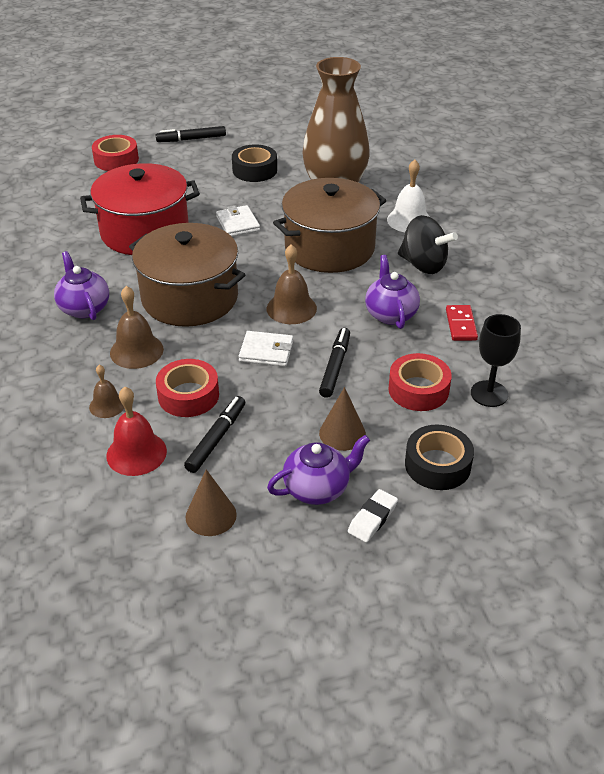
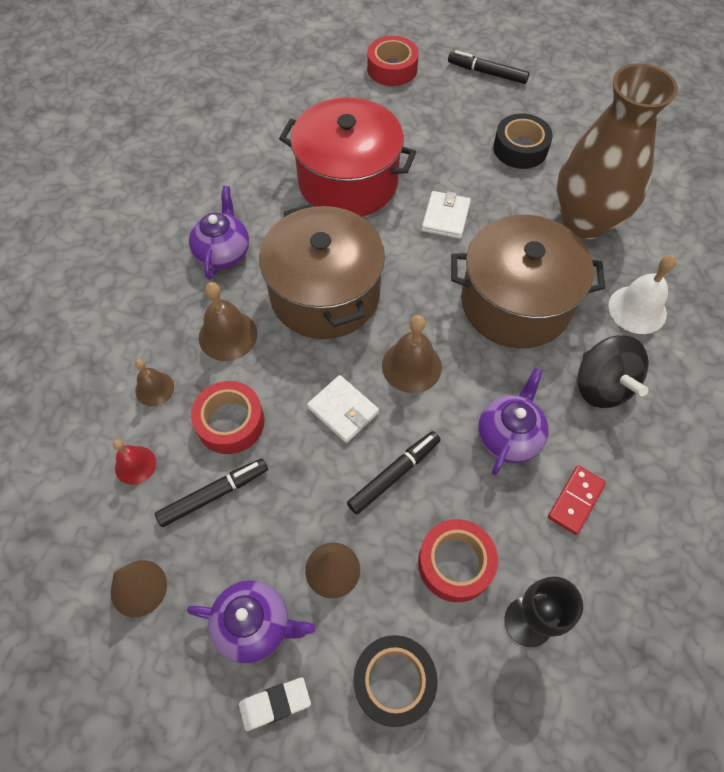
camera: 35 degrees right, 20 degrees up
(136, 453) = (135, 465): red bell -> red bell, size x0.63

